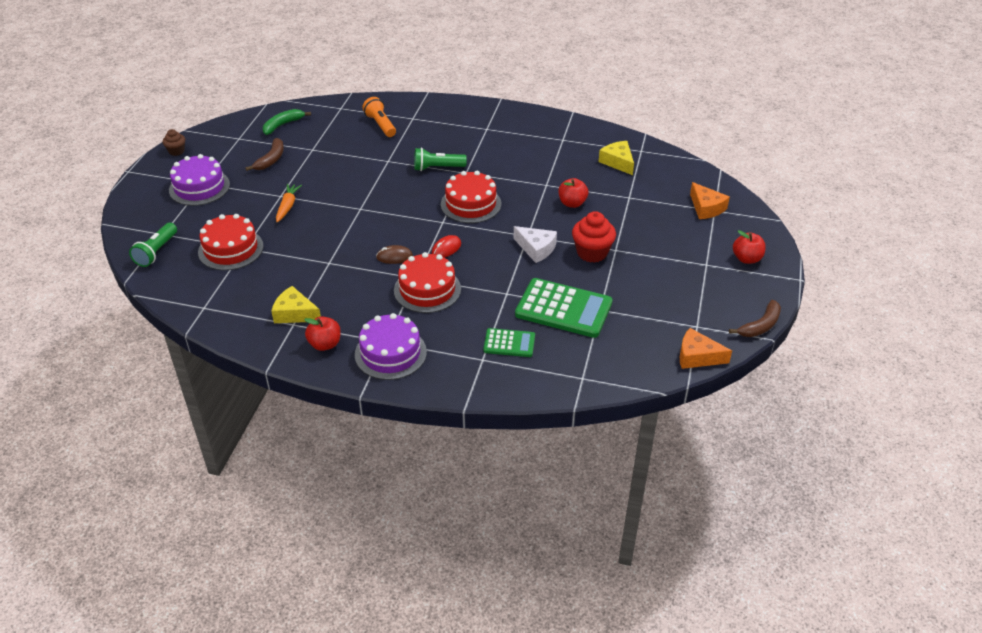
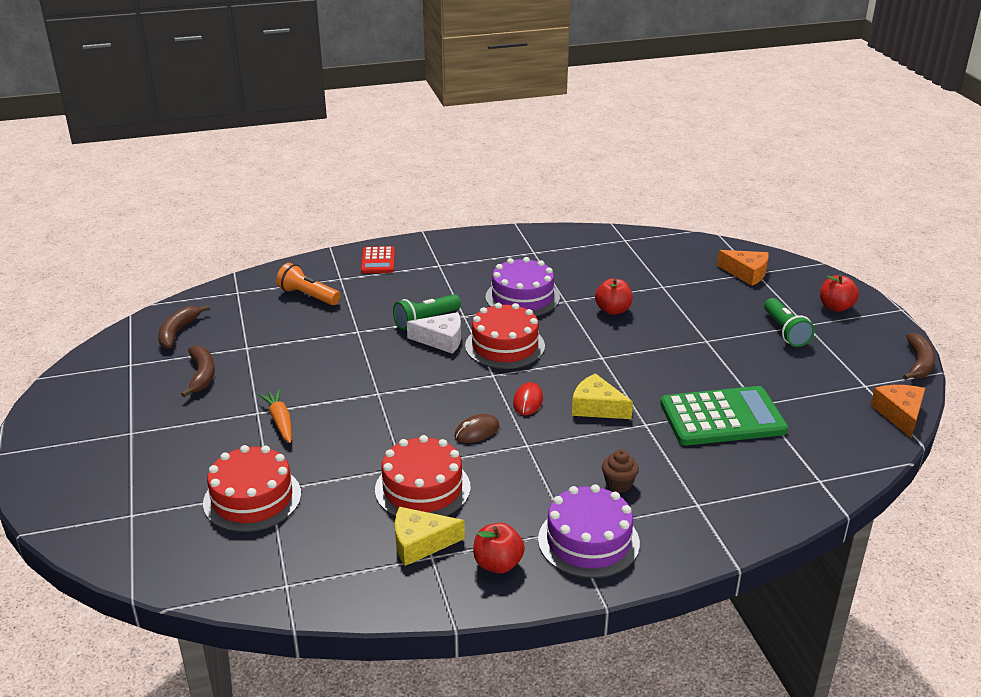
camera: 30 degrees left, 10 degrees down
(156, 252) = (144, 541): green flashlight -> green flashlight (785, 331)
(176, 151) = (51, 406): brown cupcake -> brown cupcake (618, 484)
(199, 187) = (130, 439): purple cake -> purple cake (522, 297)
(282, 125) = (178, 332): green banana -> brown banana
(427, 289) = (554, 453): red cake -> red cake (422, 488)
(449, 112) = (378, 261): none -> red calculator
(509, 343) = (707, 475): green calculator -> none
(536, 249) = (626, 367): white cheese -> white cheese (441, 340)
(592, 253) = (687, 351): red cupcake -> none
(618, 162) = (614, 257): yellow cheese -> yellow cheese (596, 407)
(697, 356) = (899, 414): orange cheese -> orange cheese turned 105 degrees clockwise

